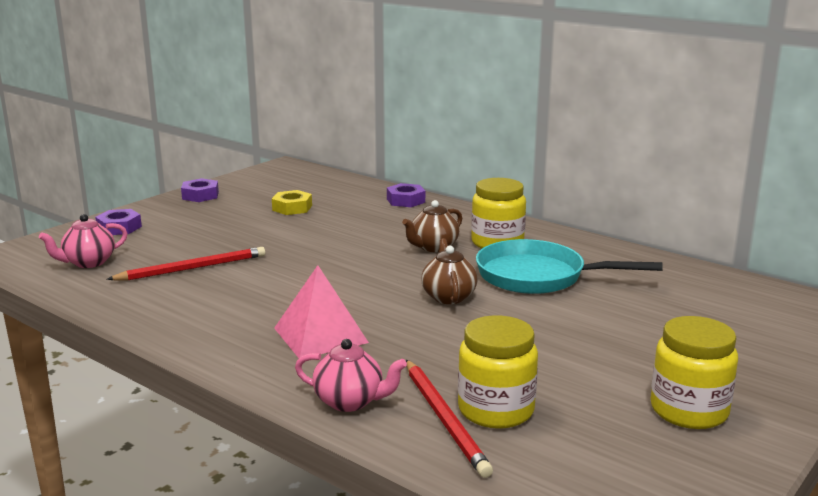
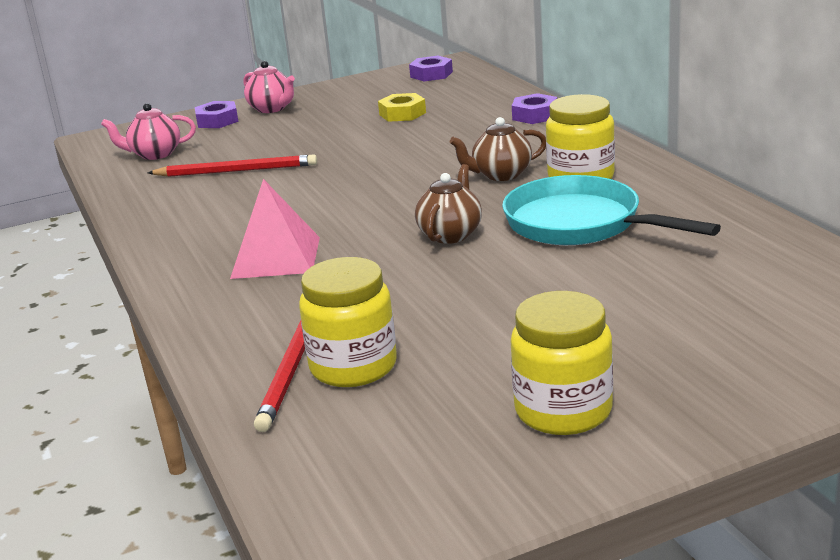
camera: 30 degrees right, 5 degrees up
(200, 195) = (327, 92): purple nut -> purple nut (431, 74)
(350, 401) = (227, 330): pink teapot -> pink teapot (272, 108)

